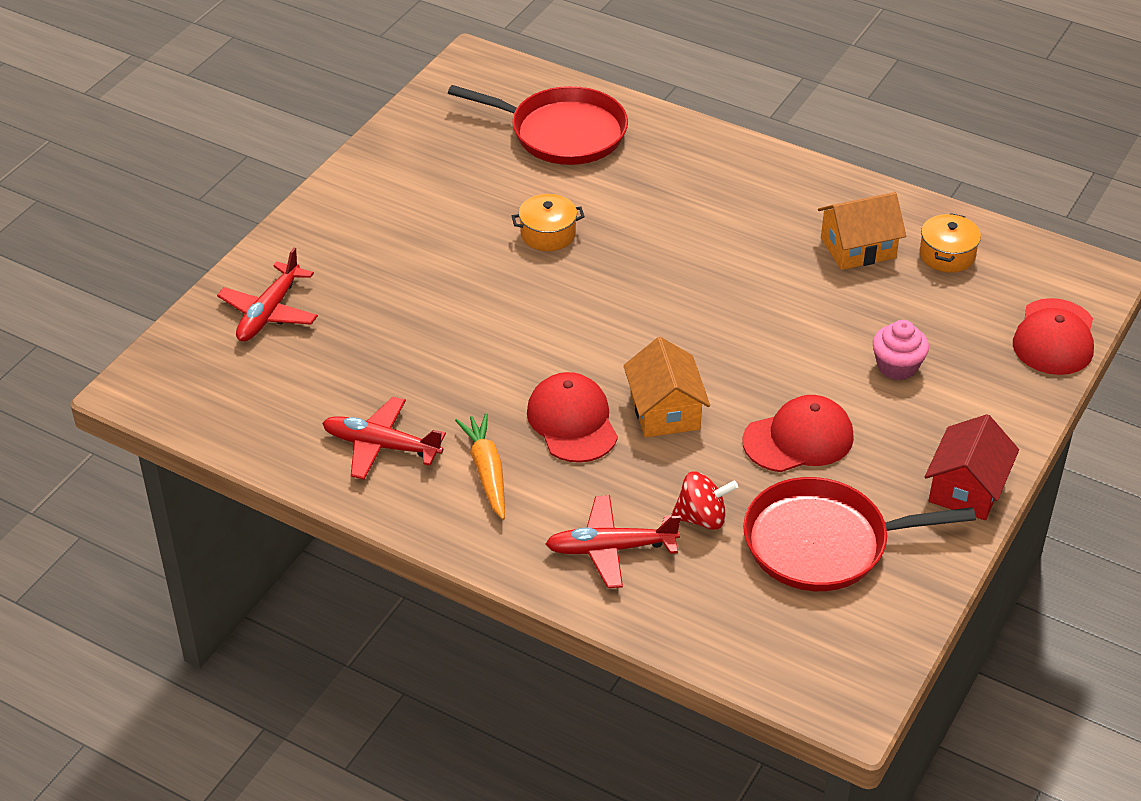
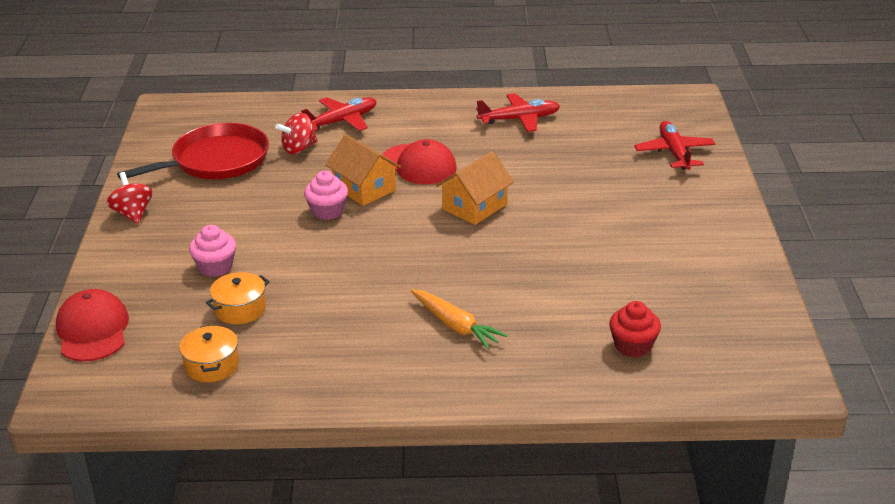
camera: 150 degrees right, 10 degrees down
(487, 471) = (446, 128): orange carrot -> orange carrot (456, 326)
(548, 234) = (552, 262): orange pot -> orange pot (240, 309)
(562, 133) = (633, 346): red pan -> red cupcake
(730, 394) = (327, 211): none -> pink cupcake
(798, 439) = (263, 203): red cap -> none
(858, 248) = (294, 343): orange house -> orange house (474, 207)
(966, 488) = (133, 214): red house -> red spinning top

